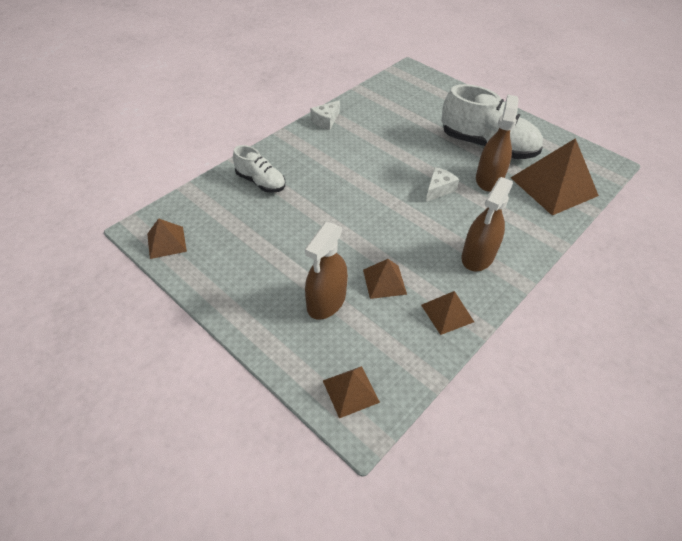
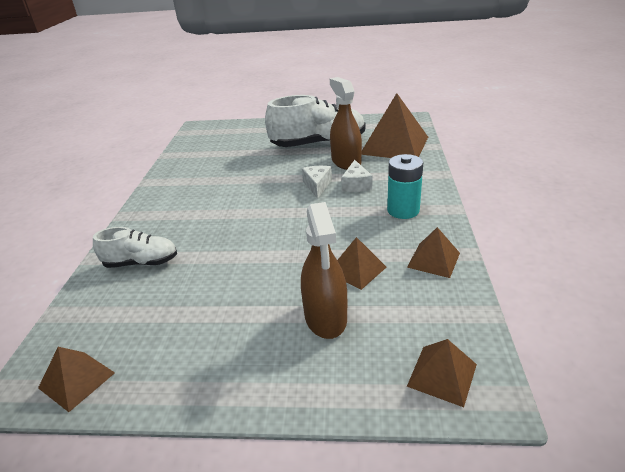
camera: 35 degrees left, 15 degrees down
(326, 121) = (159, 188): white cheese -> white cheese (356, 185)
(478, 256) = (403, 210): brown spray bottle -> turquoise battery

